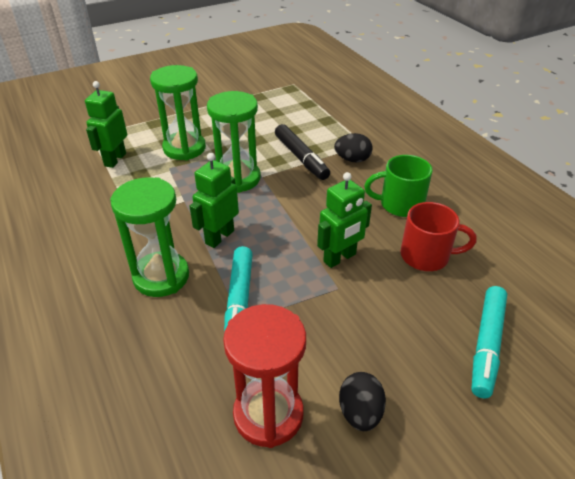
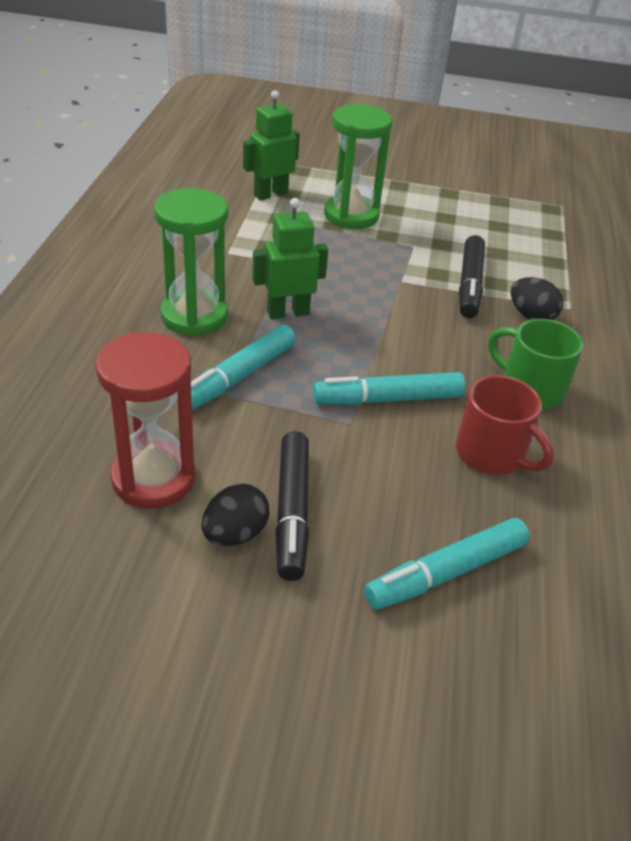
camera: 35 degrees right, 0 degrees up
(237, 178) = (372, 270): green hourglass -> none
(340, 258) = (388, 399): green robot -> turquoise marker
(373, 371) = (292, 512): none -> black marker

